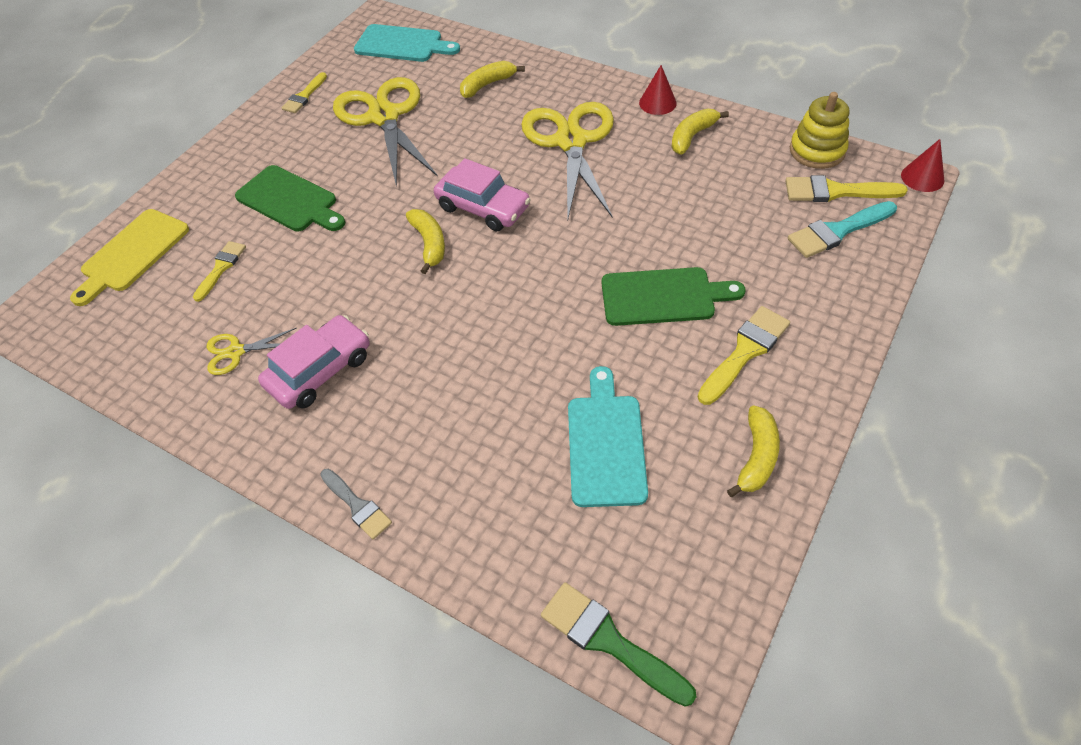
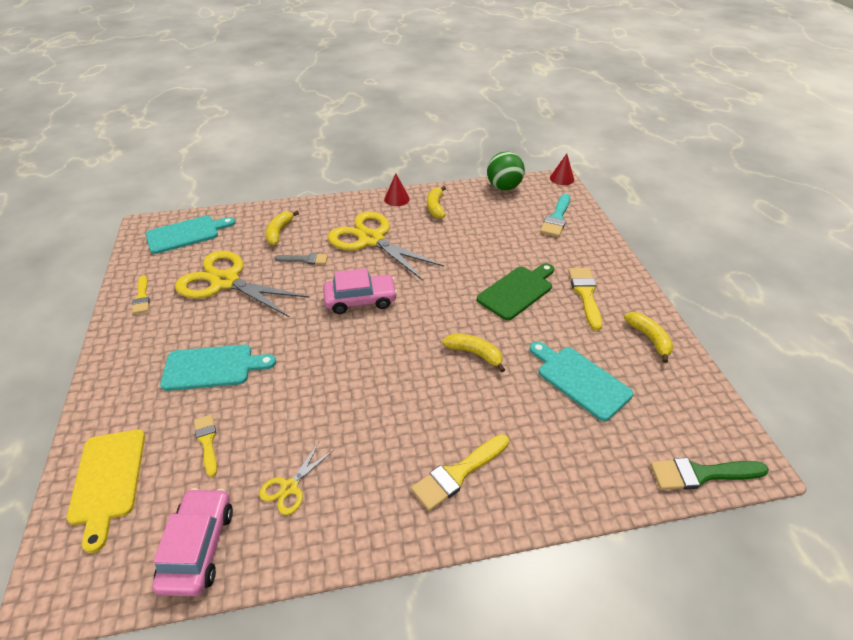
camera: 45 degrees left, 10 degrees down
(290, 201) = (213, 367): green cutting board -> turquoise cutting board
(320, 370) = (368, 456): pink car -> pink car (198, 547)
(357, 506) = (493, 516): grey brush -> grey brush (305, 259)
(429, 244) = (351, 338): yellow banana -> yellow banana (475, 353)
(817, 151) = (503, 187): yellow stacking toy -> green ball
(836, 191) = (534, 201): yellow brush -> yellow brush (458, 473)

